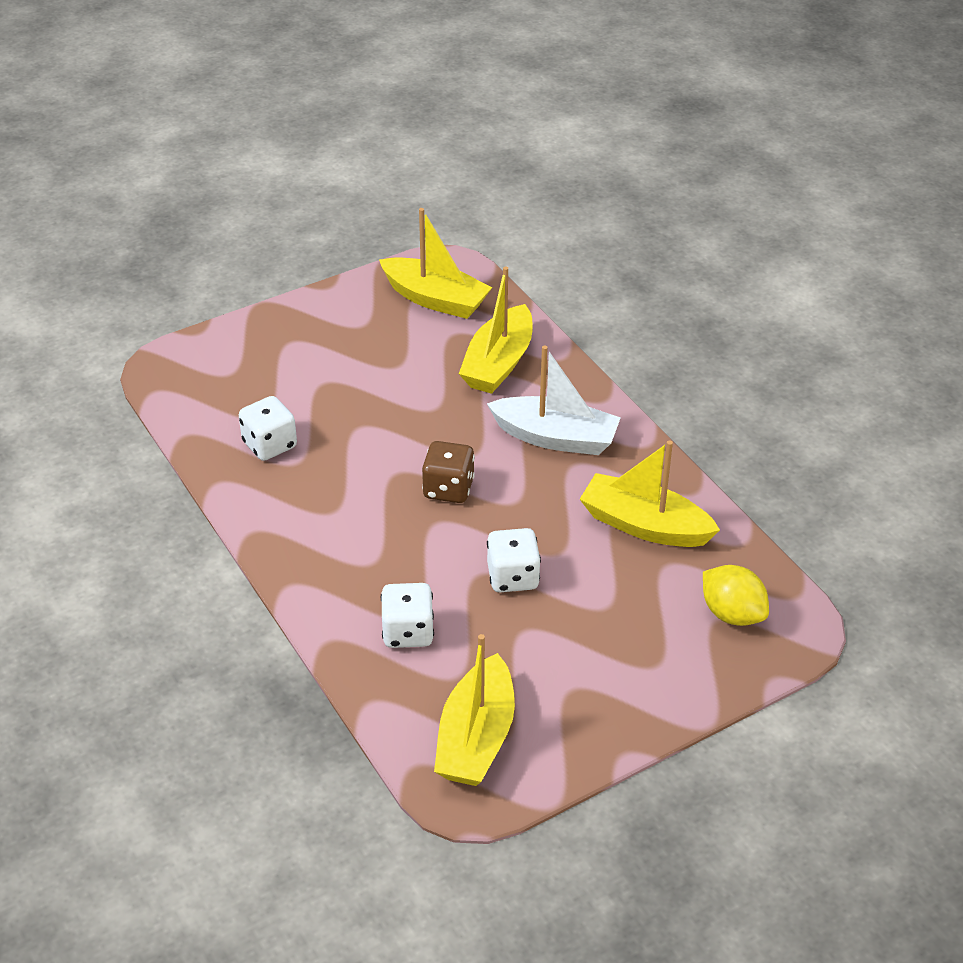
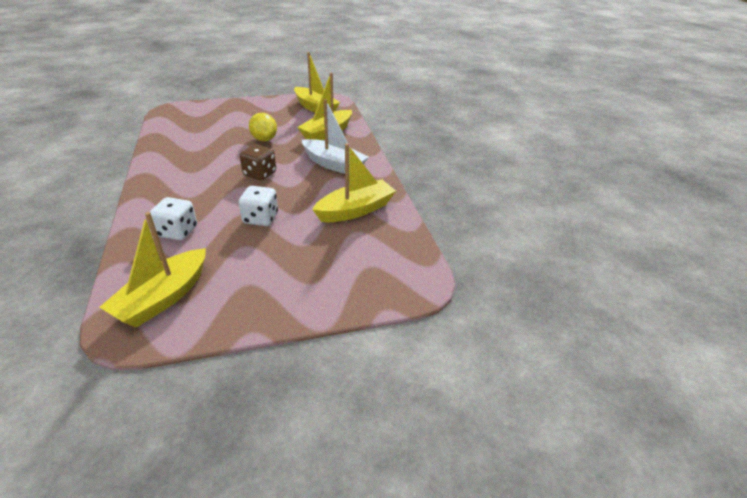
camera: 15 degrees right, 5 degrees down
(269, 445) = (188, 142): white dice -> none
(644, 525) = (355, 210): yellow boat -> yellow boat turned 105 degrees clockwise
(732, 614) = (381, 265): yellow lemon -> yellow lemon (264, 139)

